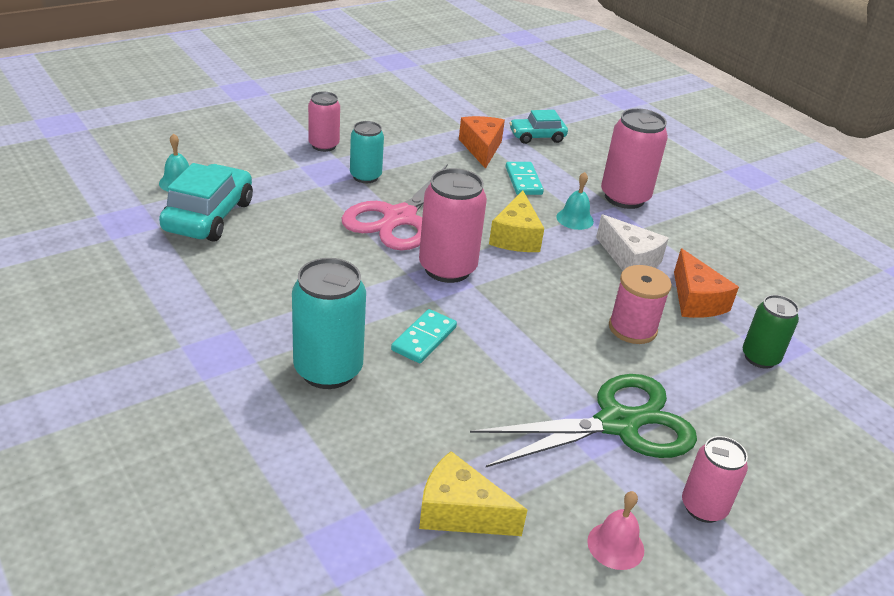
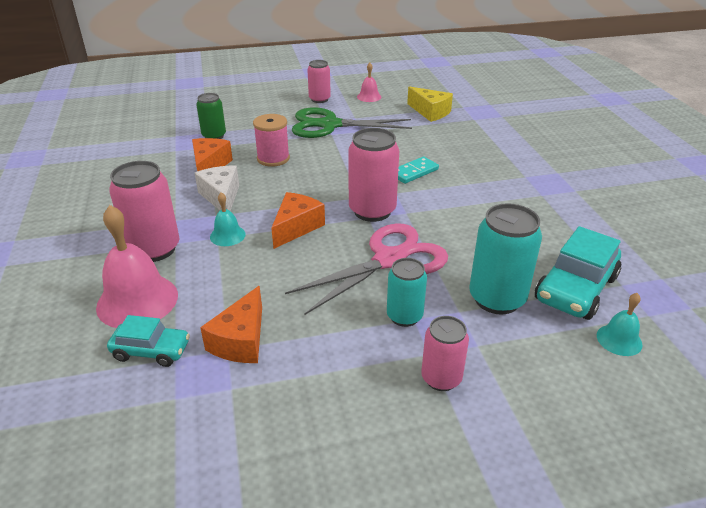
camera: 155 degrees left, 0 degrees up
(328, 370) = (480, 166): turquoise can -> turquoise can (497, 299)
(516, 237) = (296, 227): yellow cheese -> orange cheese
(523, 181) = (234, 284): turquoise domino -> none
(585, 161) = (137, 300): none -> pink bell

